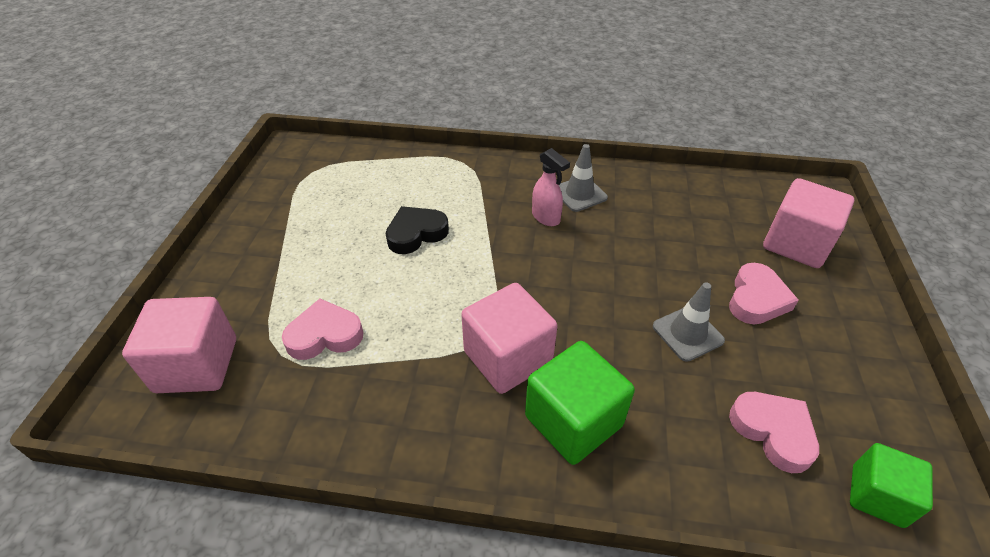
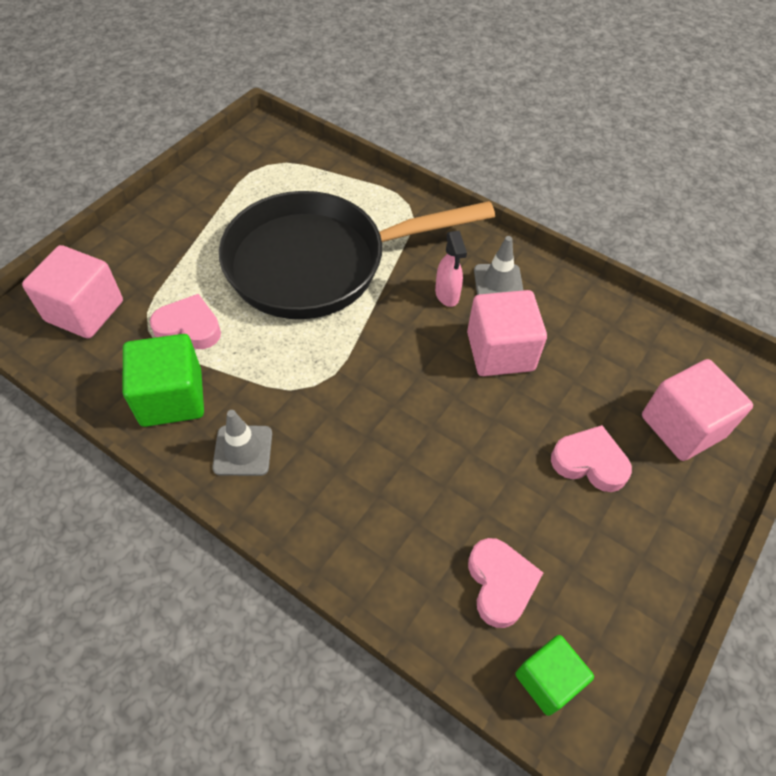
camera: 25 degrees right, 10 degrees up
(416, 233) = (318, 263): black heart -> black pan
(507, 358) = (320, 412): pink cube -> pink cube (500, 351)
(573, 421) = (336, 490): green cube -> green cube (171, 398)
(687, 333) = (494, 464): grey traffic cone -> grey traffic cone (243, 450)
(756, 299) = (589, 462): pink heart -> pink heart turned 120 degrees counterclockwise

